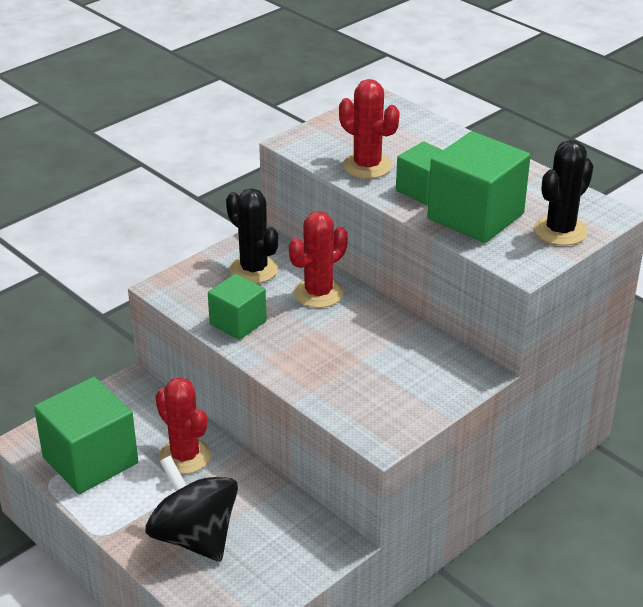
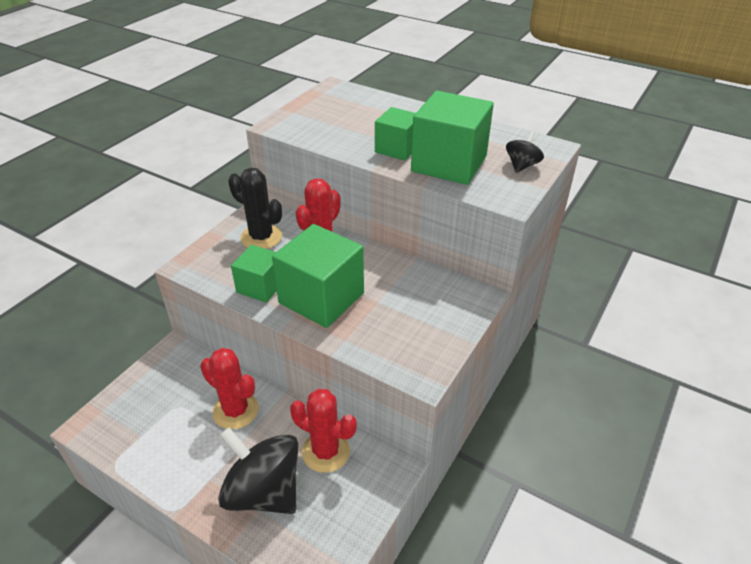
camera: 15 degrees left, 5 degrees up
(90, 460) = (150, 433): green cube -> green cube (321, 298)
(367, 166) = (343, 136): red cactus -> red cactus (326, 451)
(560, 231) = (522, 166): black cactus -> black spinning top

